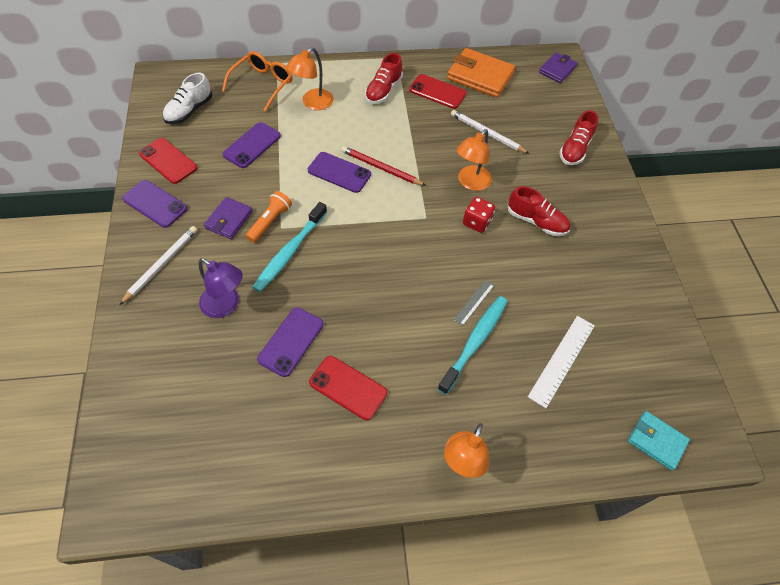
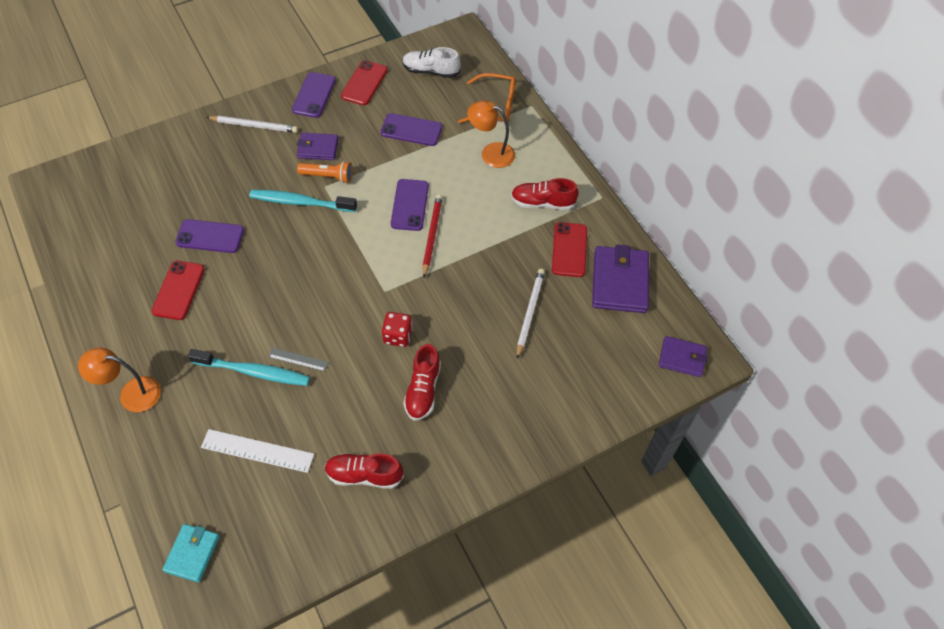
camera: 70 degrees right, 0 degrees up
(226, 306) = (230, 181): purple lamp -> none
(470, 183) = (449, 316): orange lamp -> none
(480, 76) = (619, 282): orange wallet -> purple wallet
(575, 149) = (551, 405): red shoe -> red shoe (364, 475)

